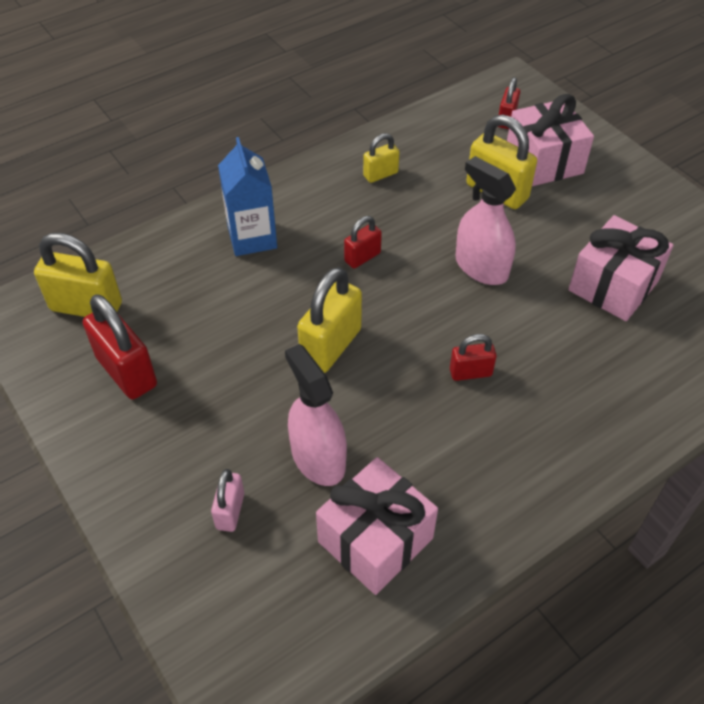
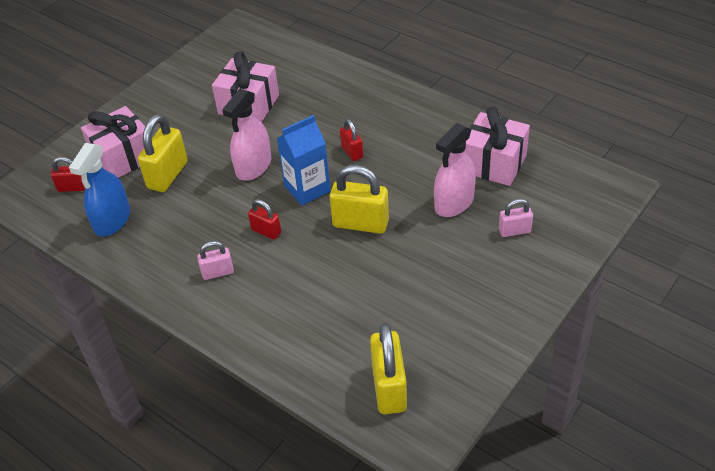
camera: 105 degrees left, 5 degrees down
(127, 372) = (439, 330): red padlock -> none
(252, 238) = (267, 305): blue carton -> blue carton (307, 189)
(320, 208) = (218, 272): none -> pink padlock
(380, 174) = (164, 247): yellow padlock -> none
(440, 143) = (112, 220): none -> blue spray bottle

